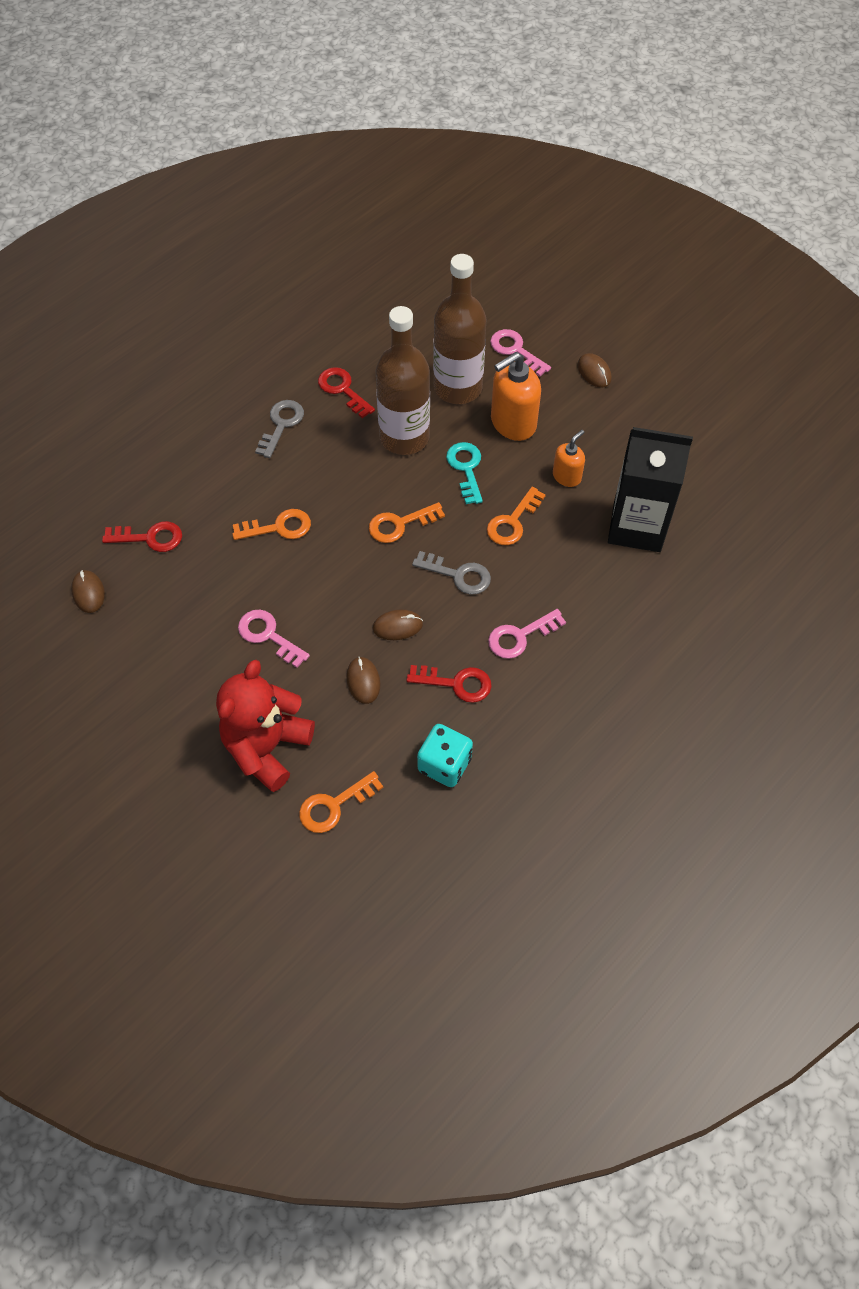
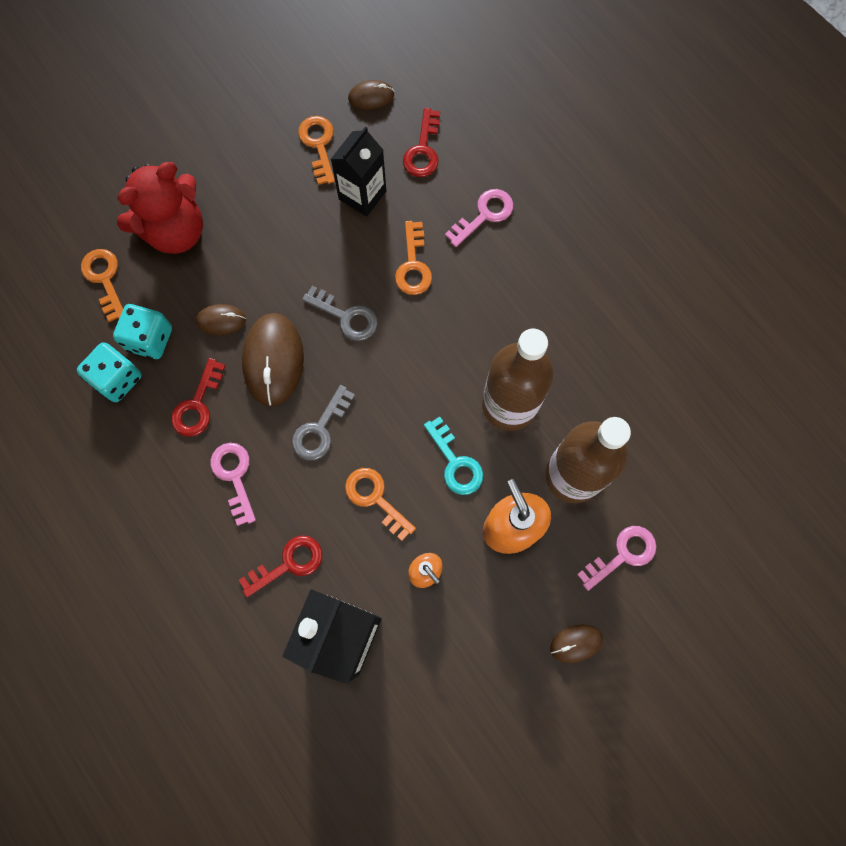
camera: 100 degrees right, 15 degrees up
(206, 581) = (362, 195): none -> black carton
(267, 747) = (175, 231): red teddy bear -> red teddy bear turned 105 degrees clockwise
(268, 635) = (290, 243): pink key -> pink key (484, 215)
(281, 424) = (546, 281): grey key -> grey key (346, 317)
(342, 390) = (587, 349): red key -> red key (288, 563)
(395, 743) = (150, 339): none -> turquoise dice
(397, 626) = (273, 360): brown mouse -> brown mouse, size x1.90
(399, 524) = (394, 381): orange key -> orange key (318, 145)
(466, 468) = (455, 463): turquoise key -> turquoise key turned 60 degrees clockwise

